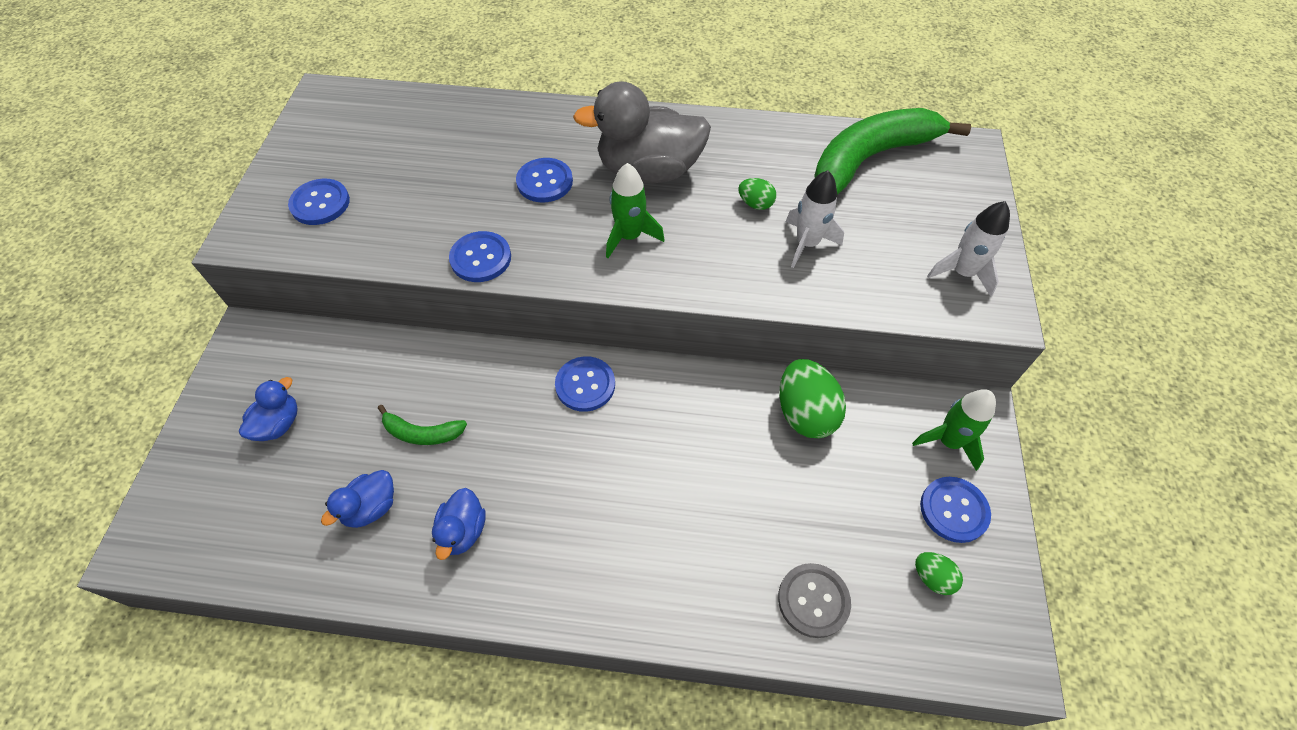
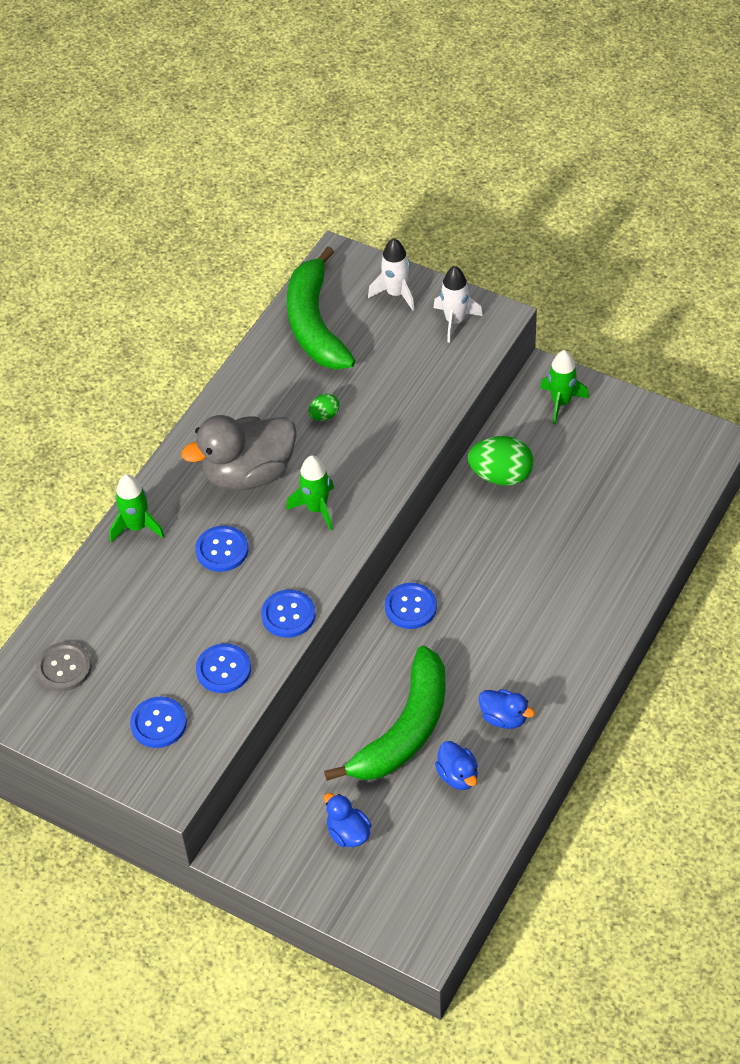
camera: 65 degrees left, 5 degrees down
(422, 433) = (405, 729): green banana -> green banana, size x2.21
(548, 116) = (137, 527): none -> green rocket
(648, 171) = (248, 473): grey duck -> grey duck turned 45 degrees clockwise
(806, 244) = (382, 399): white rocket -> white rocket (396, 294)
(813, 600) = (640, 526): grey button -> grey button (64, 668)
(932, 577) = (651, 456): green egg -> none
(954, 510) = (611, 423): blue button -> blue button (223, 669)

